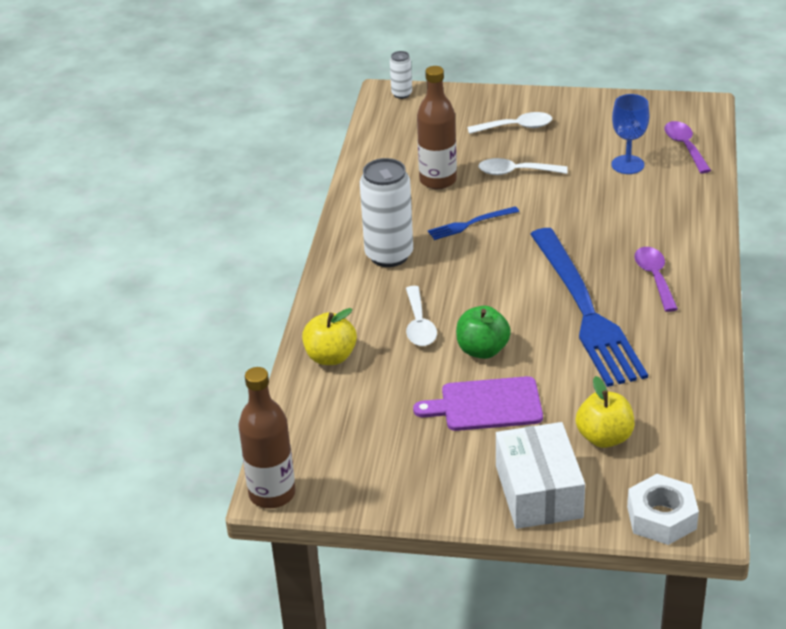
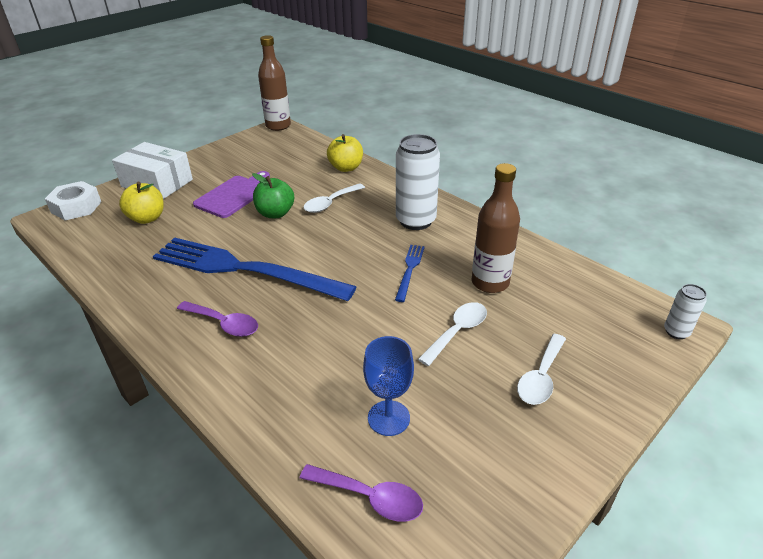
camera: 125 degrees right, 0 degrees up
(419, 325) = (330, 203): white spoon -> white spoon turned 75 degrees counterclockwise

